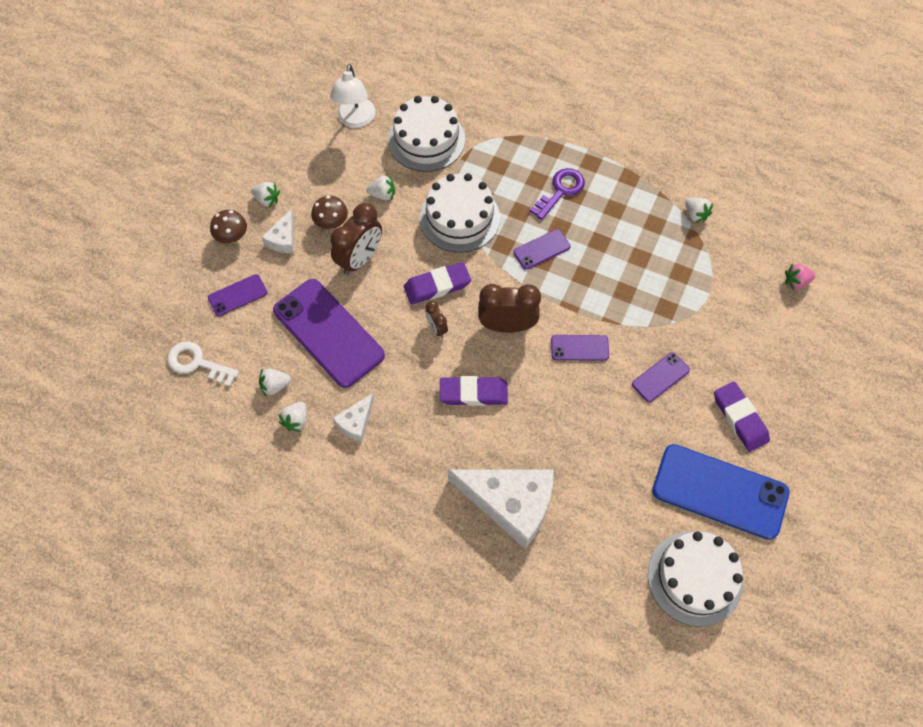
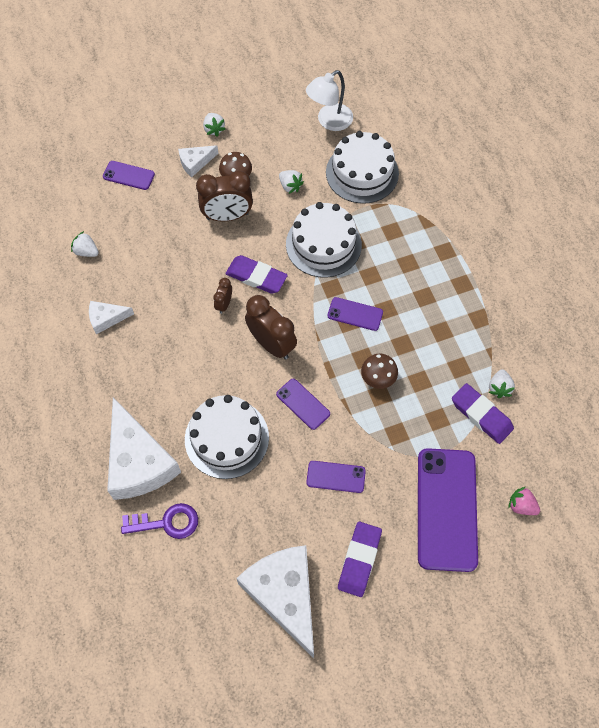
camera: 45 degrees right, 0 degrees up
(197, 363) = (59, 198): white key -> none
(232, 237) = (166, 136): brown mushroom -> brown mushroom (378, 378)
(296, 420) = (74, 284): white strawberry -> none
(328, 333) = (154, 247): purple phone -> purple phone (446, 509)
(473, 393) = (198, 368): purple eraser -> purple eraser (481, 415)
(560, 191) = (416, 285): purple key -> purple key (166, 522)
(695, 578) = (198, 633): white cake -> white cake (226, 438)
(720, 491) = (284, 595): blue phone -> white cheese

